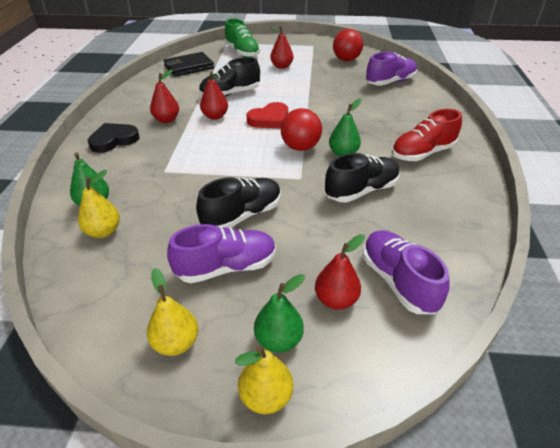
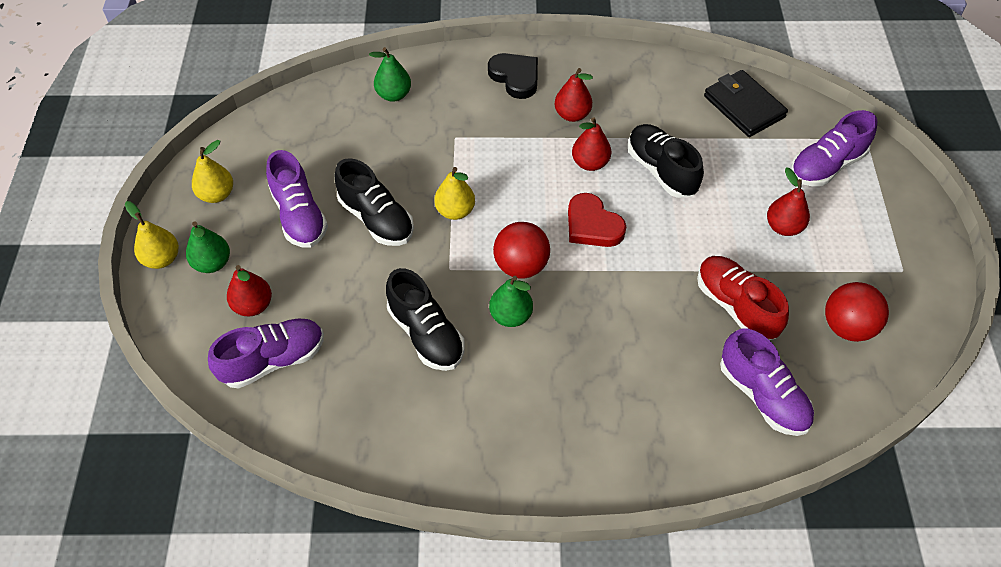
camera: 85 degrees right, 15 degrees up
(103, 231) = (351, 114): yellow pear -> yellow pear (455, 211)
(242, 53) = (826, 166): green shoe -> purple shoe
(422, 153) = (522, 417): red shoe -> red shoe (736, 306)

